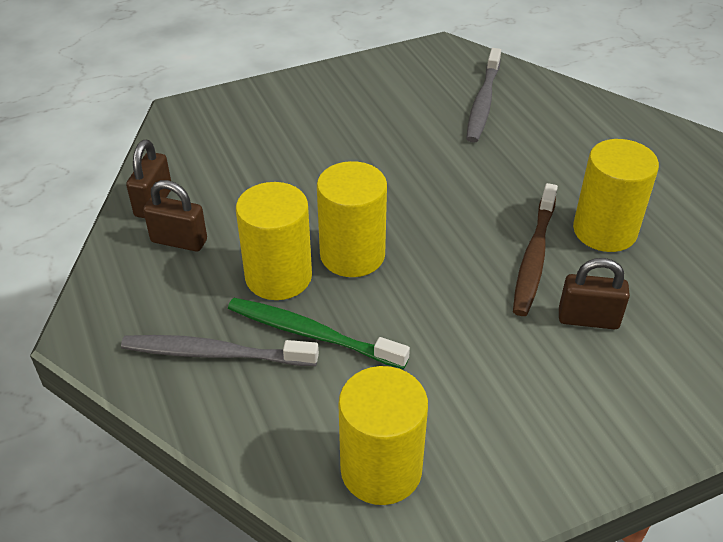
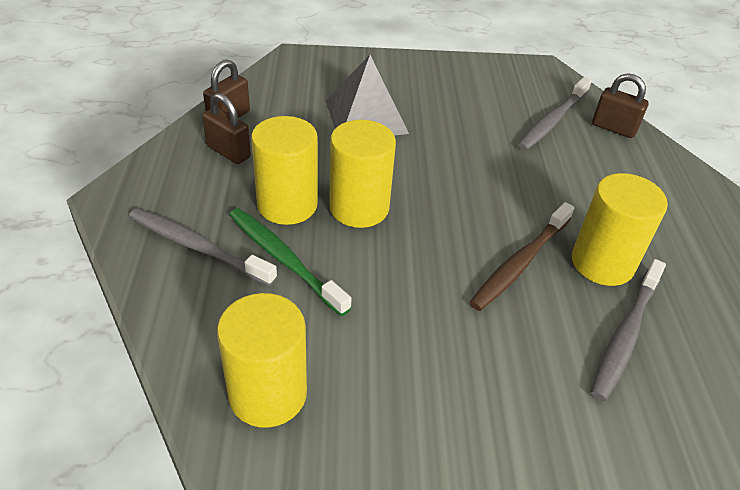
camera: 20 degrees right, 0 degrees up
(299, 155) = (366, 116): none -> grey pyramid
(588, 319) = (538, 335): brown padlock -> brown padlock (613, 128)
(659, 291) = (625, 335): none -> grey toothbrush

